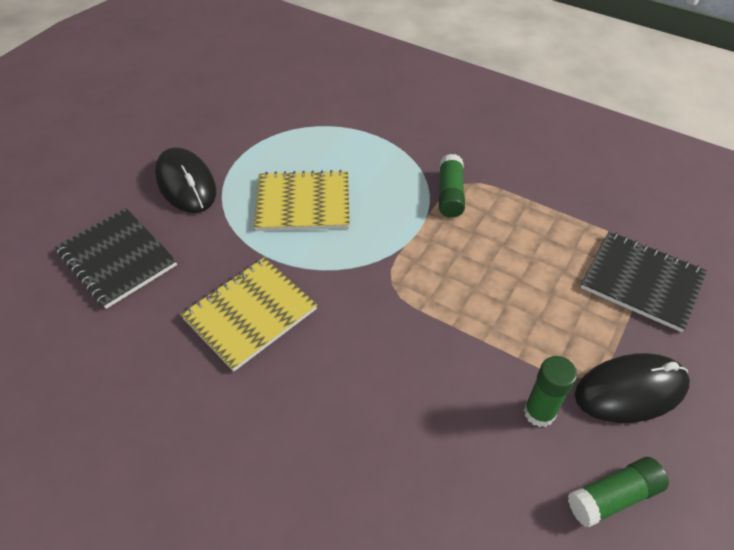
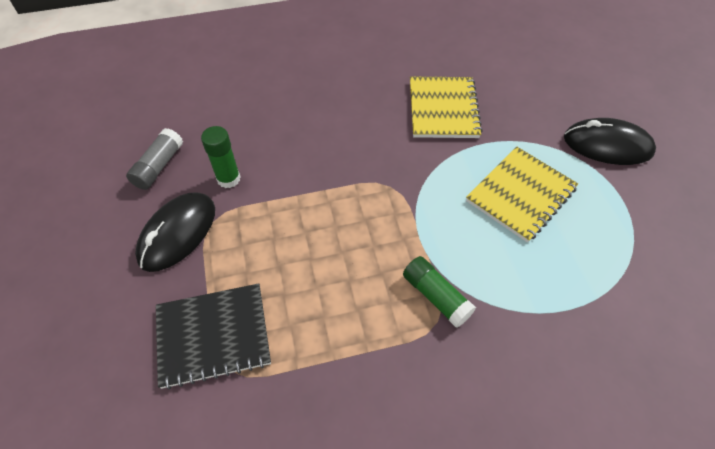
camera: 135 degrees right, 5 degrees up
(117, 259) = (553, 80): black notebook -> none
(613, 497) = (158, 166): green glue stick -> grey glue stick

